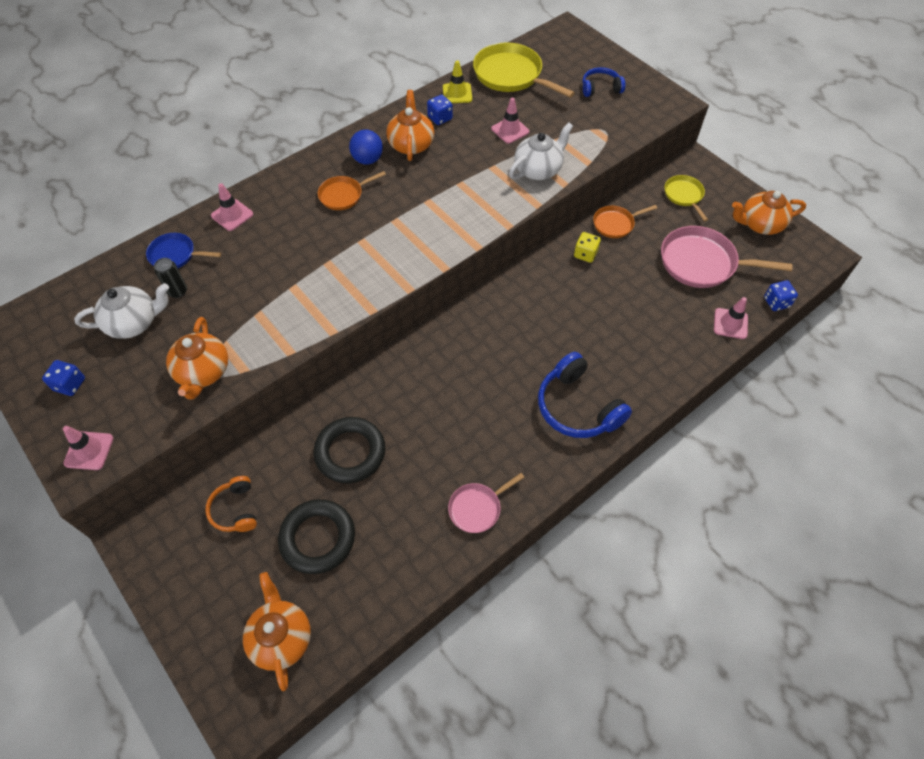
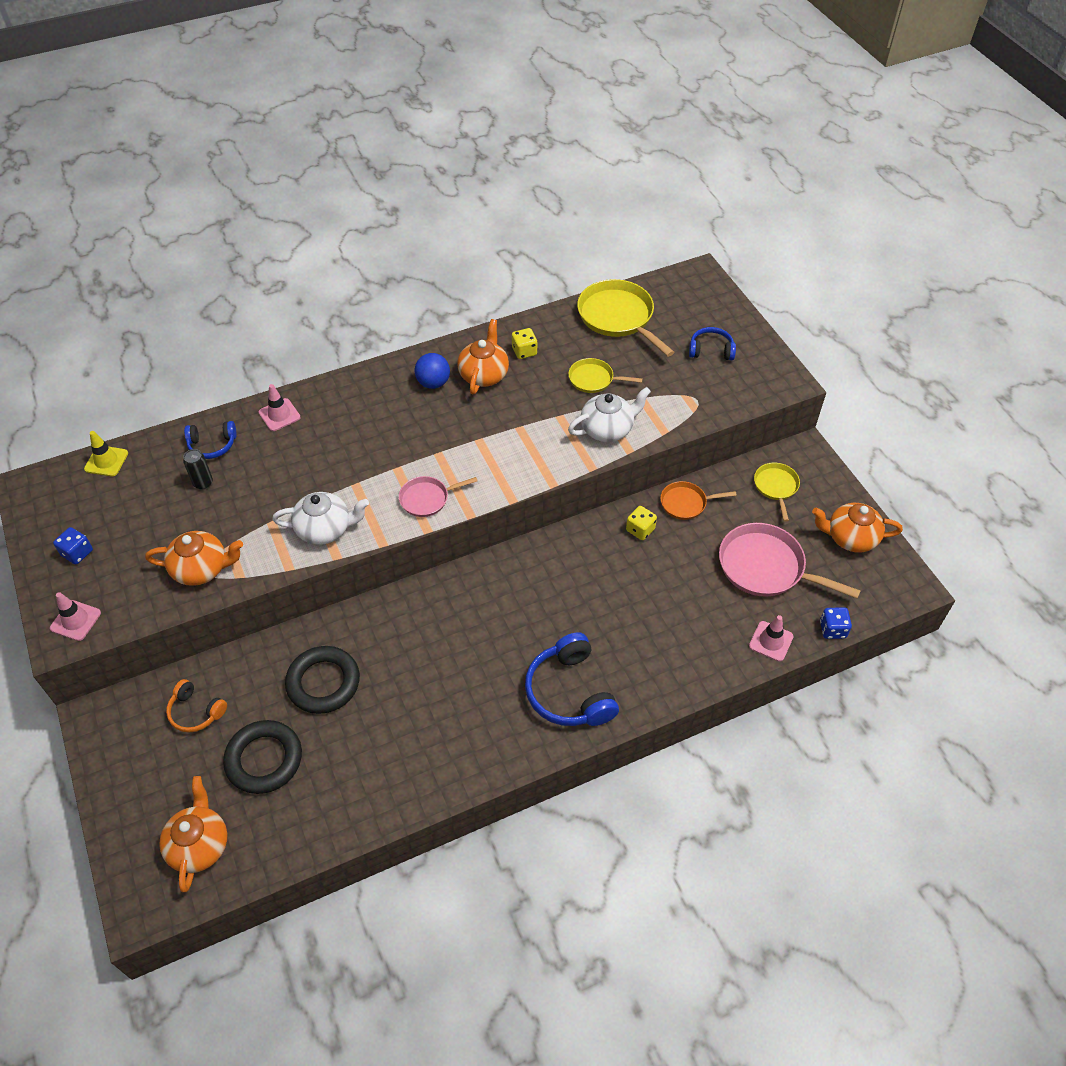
camera: 15 degrees right, 5 degrees down
(134, 323) = (153, 505): white teapot -> white teapot (325, 529)
(175, 255) = (212, 445): blue pan -> blue headphones
(203, 372) = (201, 569): orange teapot -> orange teapot turned 105 degrees counterclockwise
(235, 510) = (196, 712): orange headphones -> orange headphones turned 60 degrees counterclockwise
(343, 195) = (395, 416): orange pan -> none
(440, 118) = (524, 351): blue dice -> yellow dice
(457, 93) = (552, 327): yellow traffic cone -> yellow traffic cone (106, 461)
(477, 508) = (429, 770): pink pan -> pink pan (427, 499)
(510, 130) = (594, 379): pink traffic cone -> yellow pan

